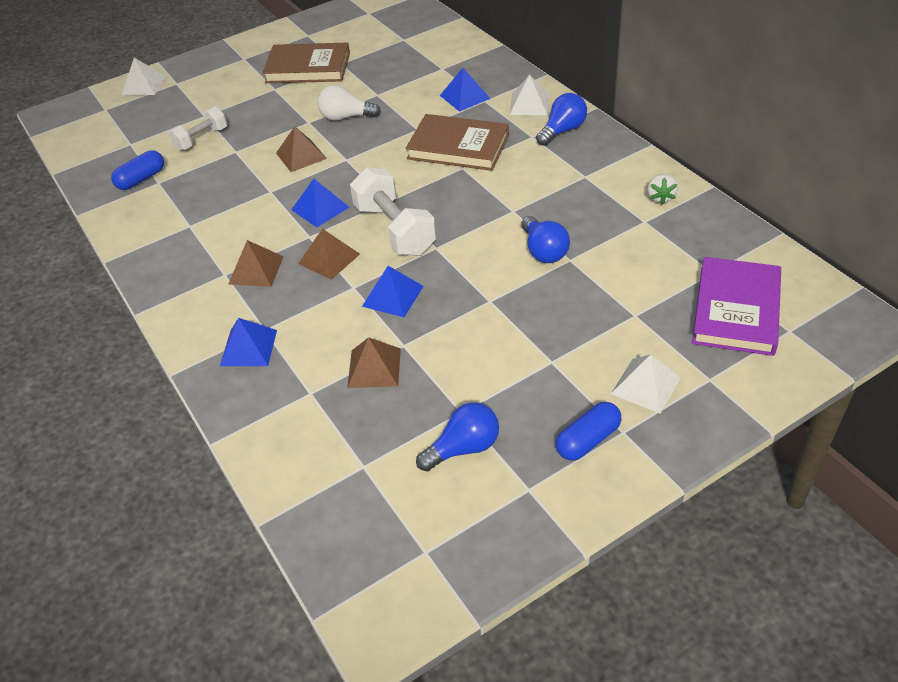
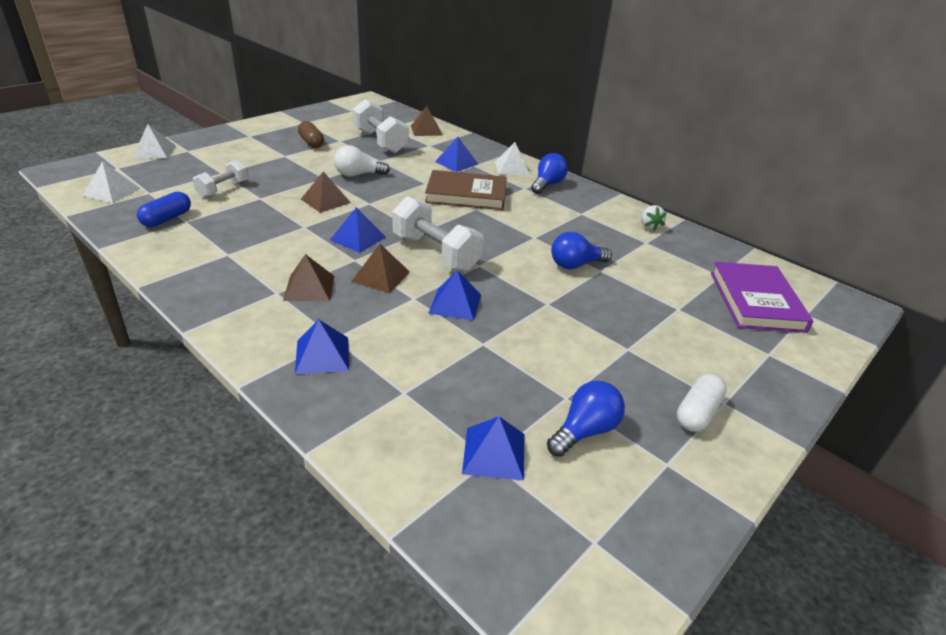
camera: 20 degrees left, 10 degrees down
(308, 68) = (311, 143): brown book -> brown capsule
(370, 461) = (494, 453): none -> blue pyramid
(374, 368) = (462, 365): brown pyramid -> brown pyramid (426, 130)
(386, 64) = (380, 142): none -> white dumbbell
(543, 251) = (575, 265): blue light bulb -> blue light bulb turned 105 degrees clockwise
(588, 440) = (697, 413): blue capsule -> white capsule
(646, 385) = (720, 362): white pyramid -> white pyramid (112, 192)

